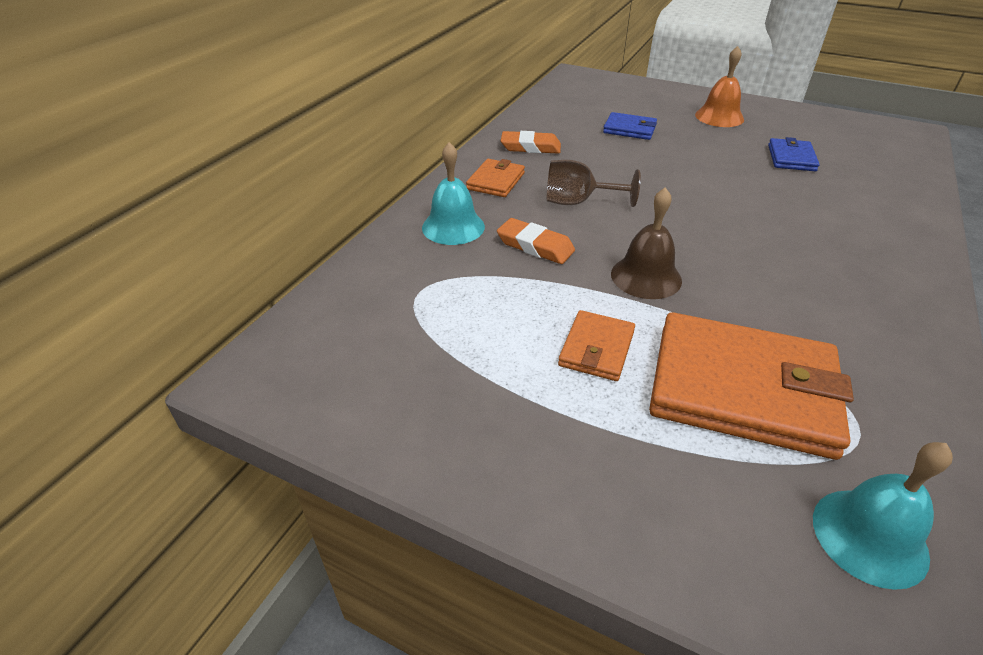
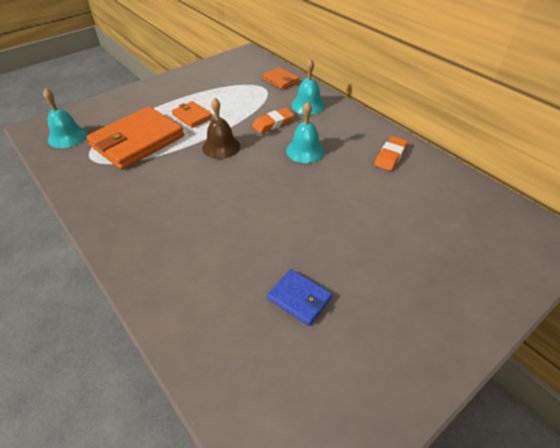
camera: 115 degrees right, 5 degrees up
(496, 181) = (348, 129): orange wallet -> orange wallet (280, 80)
(578, 202) = (305, 150): brown goblet -> turquoise bell
(629, 129) = (403, 218): blue wallet -> none
(719, 117) = (411, 300): orange bell -> none

